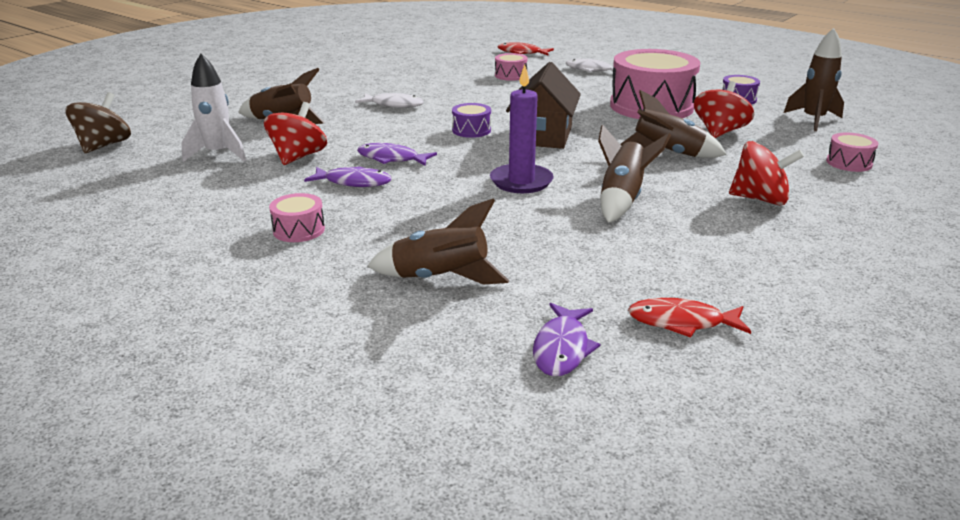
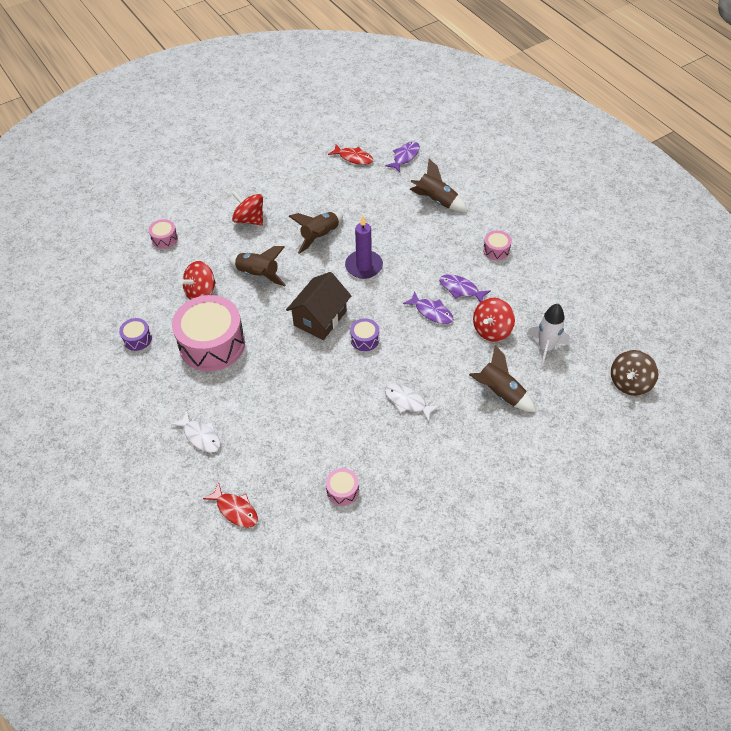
camera: 160 degrees left, 25 degrees up
(510, 75) = (281, 443): pink drum -> pink drum (342, 491)
(813, 120) = (123, 292): brown rocket -> none

